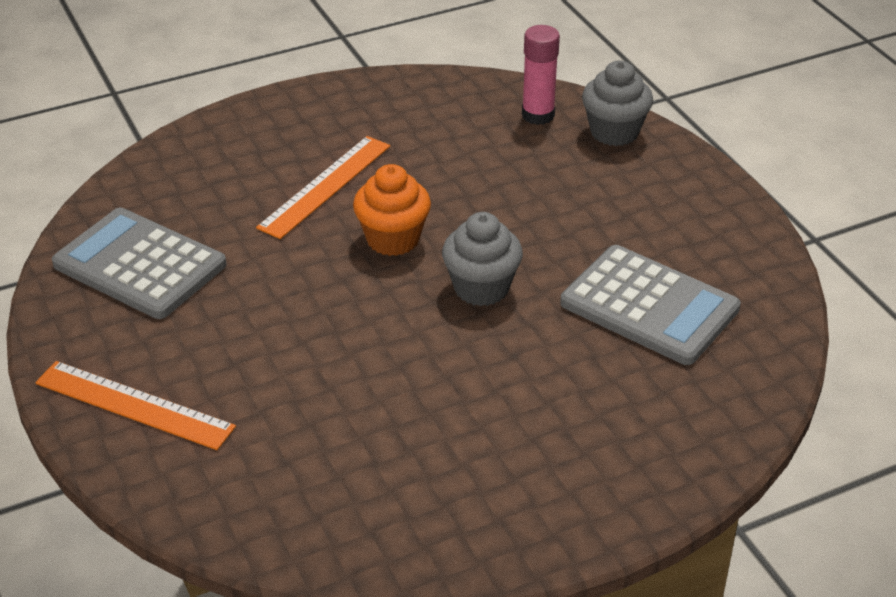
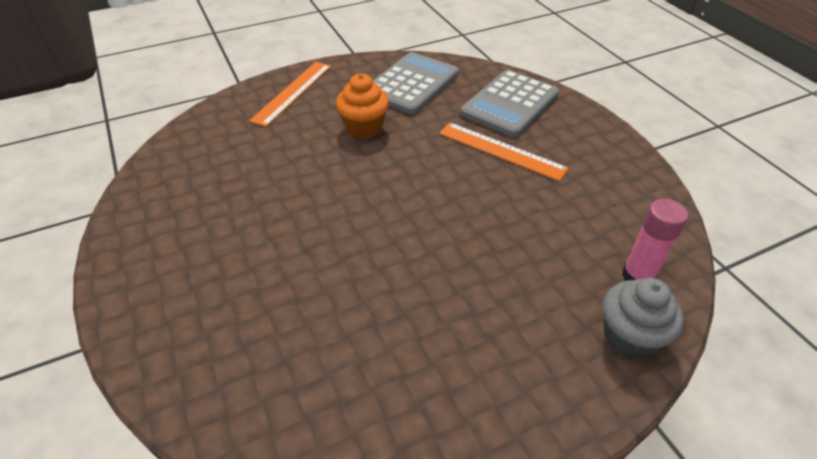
camera: 90 degrees right, 5 degrees up
(393, 239) = (442, 185): orange cupcake -> orange cupcake (364, 128)
(481, 288) = (384, 232): grey cupcake -> none
(649, 306) = (354, 345): grey calculator -> grey calculator (510, 104)

